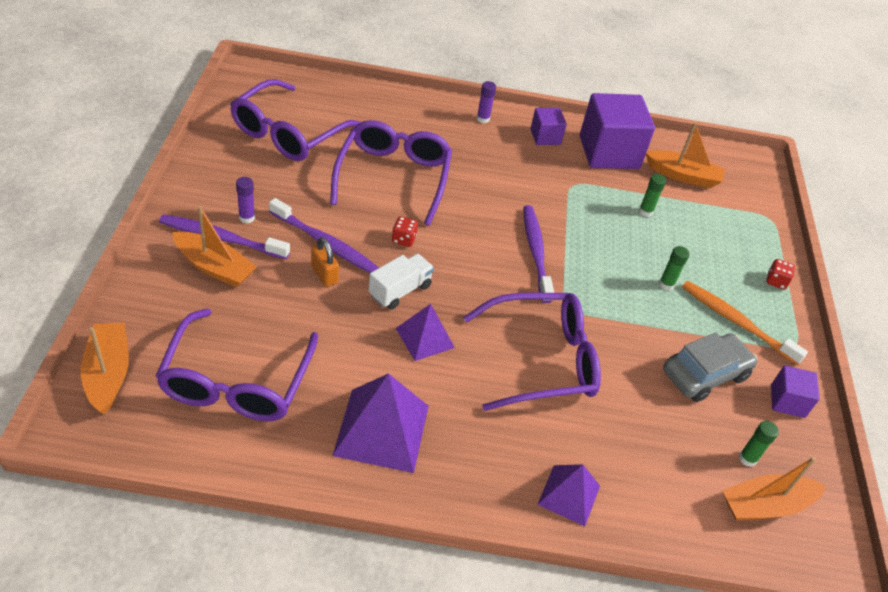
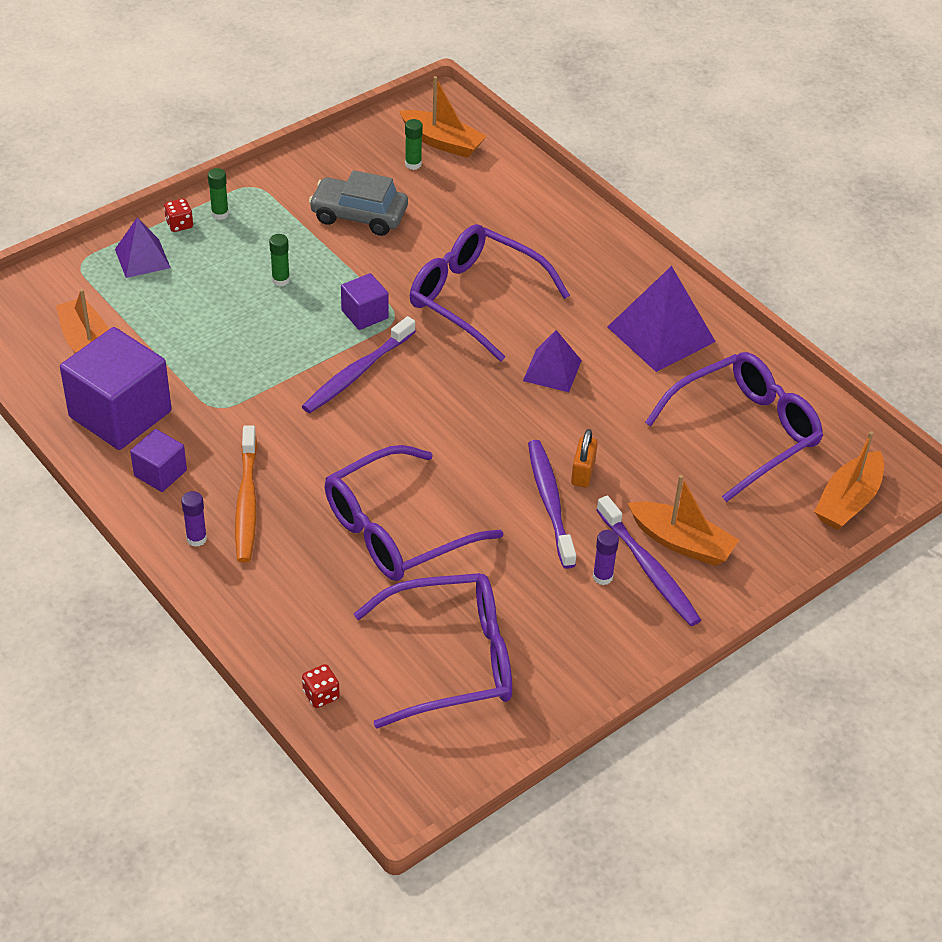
camera: 130 degrees left, 0 degrees up
(214, 267) = (681, 542): orange boat -> orange boat turned 135 degrees clockwise
(400, 291) = (528, 418): white truck -> none
(403, 239) = (468, 459): red dice -> red dice (321, 695)
(569, 495) = (570, 224): purple pyramid -> purple pyramid (142, 258)
(645, 211) = (190, 340): green glue stick -> green glue stick (220, 214)
(737, 322) = (270, 224): orange toothbrush -> orange toothbrush (246, 501)
(787, 401) = (325, 167): purple cube -> purple cube (364, 314)

